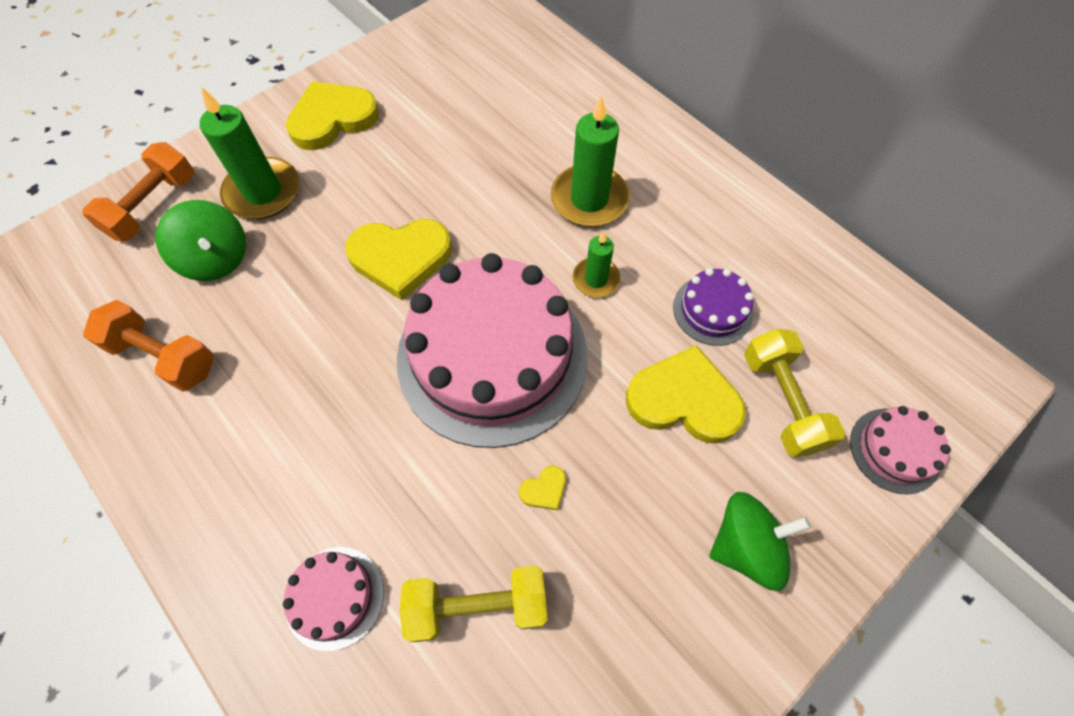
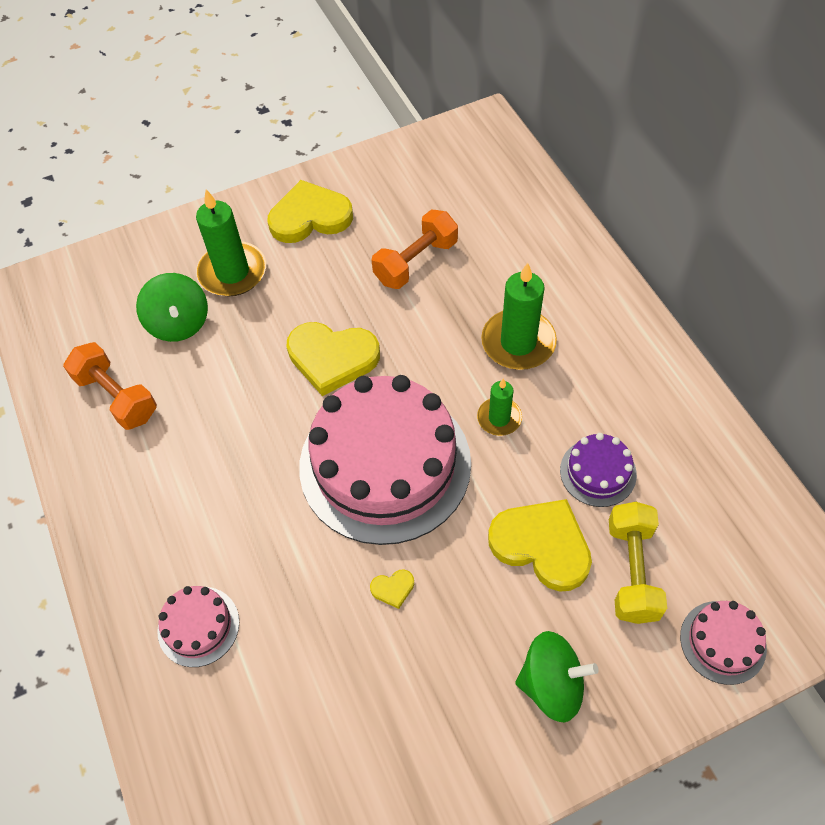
camera: 20 degrees right, 5 degrees down
(153, 206) = (140, 265): orange dumbbell -> orange dumbbell (416, 262)
(477, 606) = (308, 666): yellow dumbbell -> none

